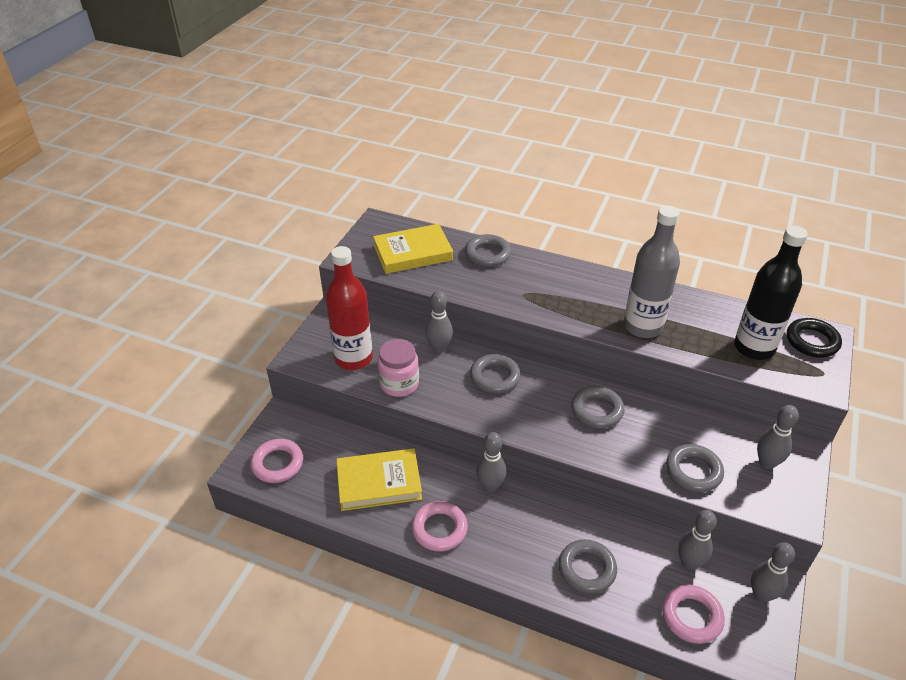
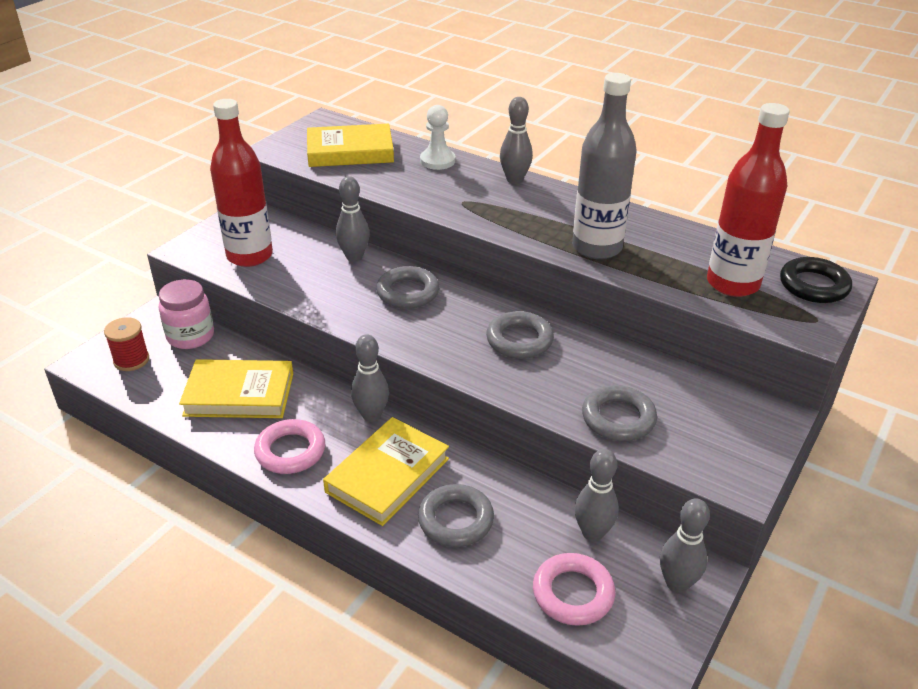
camera: 10 degrees right, 5 degrees down
(277, 464) = (131, 360): pink ring -> red spool
(399, 384) = (291, 286): pink jar -> pink jar (190, 336)
(487, 254) = (437, 161): grey ring -> white pawn
(522, 538) = (387, 475): none -> yellow book
(754, 348) = (732, 284): black bottle -> red bottle
(767, 463) = (720, 422): grey bowling pin -> grey bowling pin (514, 180)

